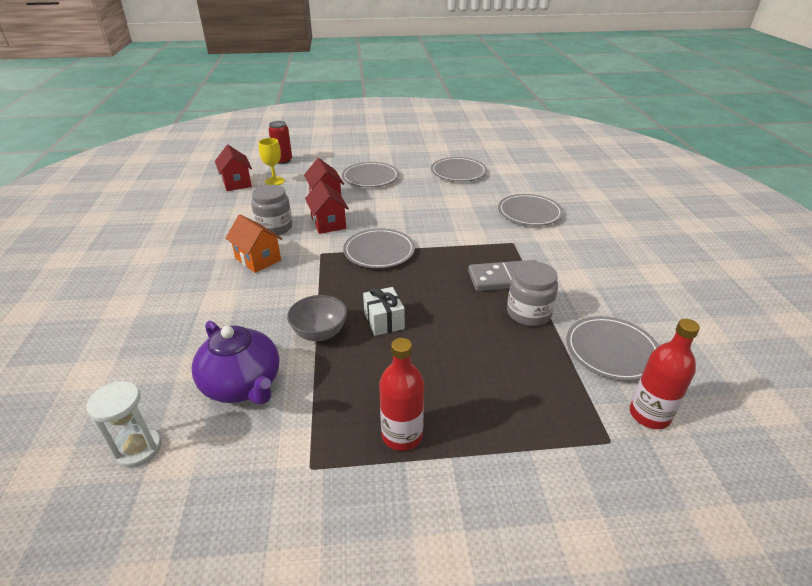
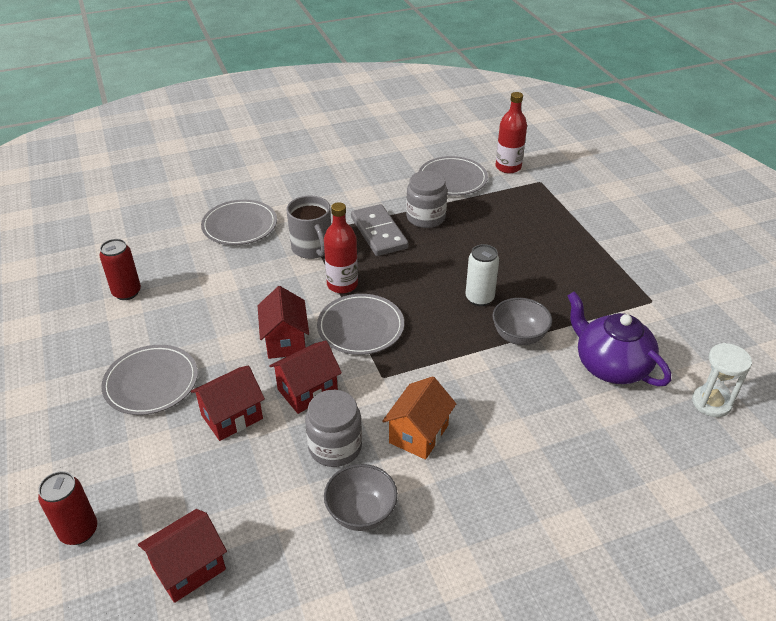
camera: 105 degrees left, 5 degrees up
(220, 230) = (361, 512): none -> grey bowl
(243, 385) = (610, 365): purple teapot -> purple teapot turned 75 degrees counterclockwise
(274, 181) = (176, 508): yellow goblet -> none
(381, 220) = (285, 341): none -> red house
(384, 321) = (479, 298): white gift -> white can
(402, 435) = (595, 264): red bottle -> red bottle (342, 284)
(458, 172) = (127, 292): grey plate -> red can
(489, 241) = (312, 248): none -> grey mug

